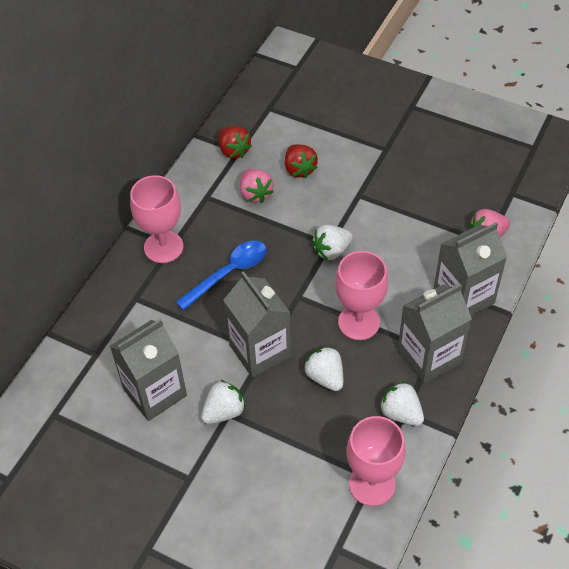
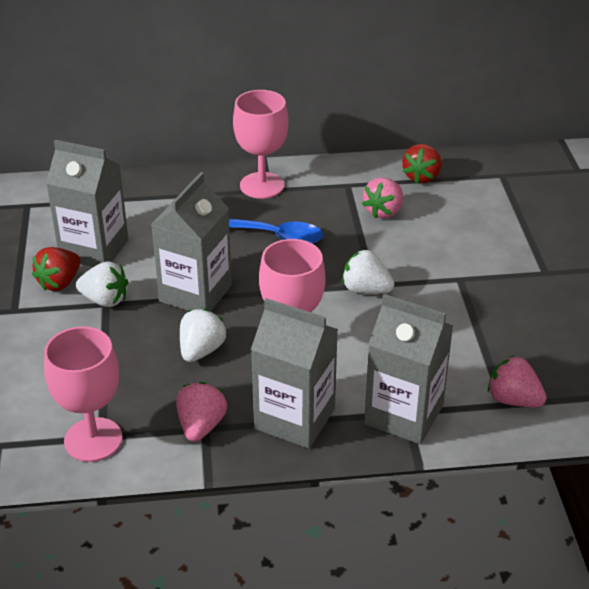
camera: 55 degrees right, 15 degrees down
(299, 169) = (447, 226): red strawberry -> red strawberry (59, 283)
(401, 413) = (201, 426): white strawberry -> pink strawberry

